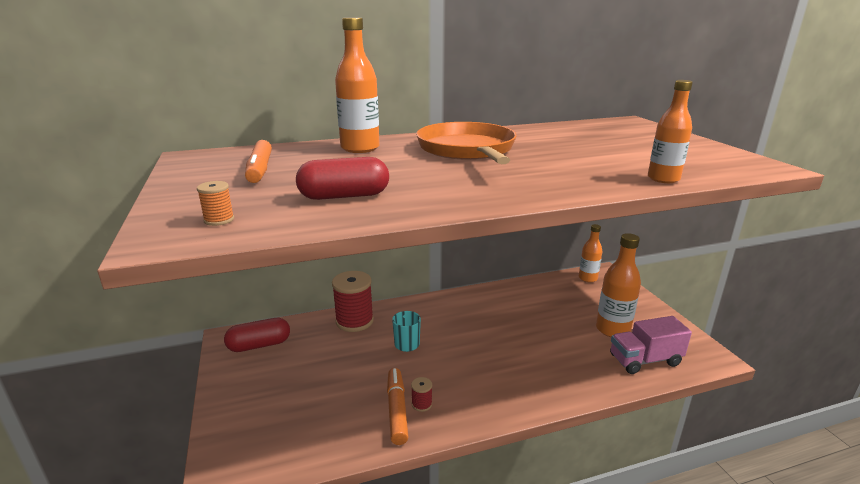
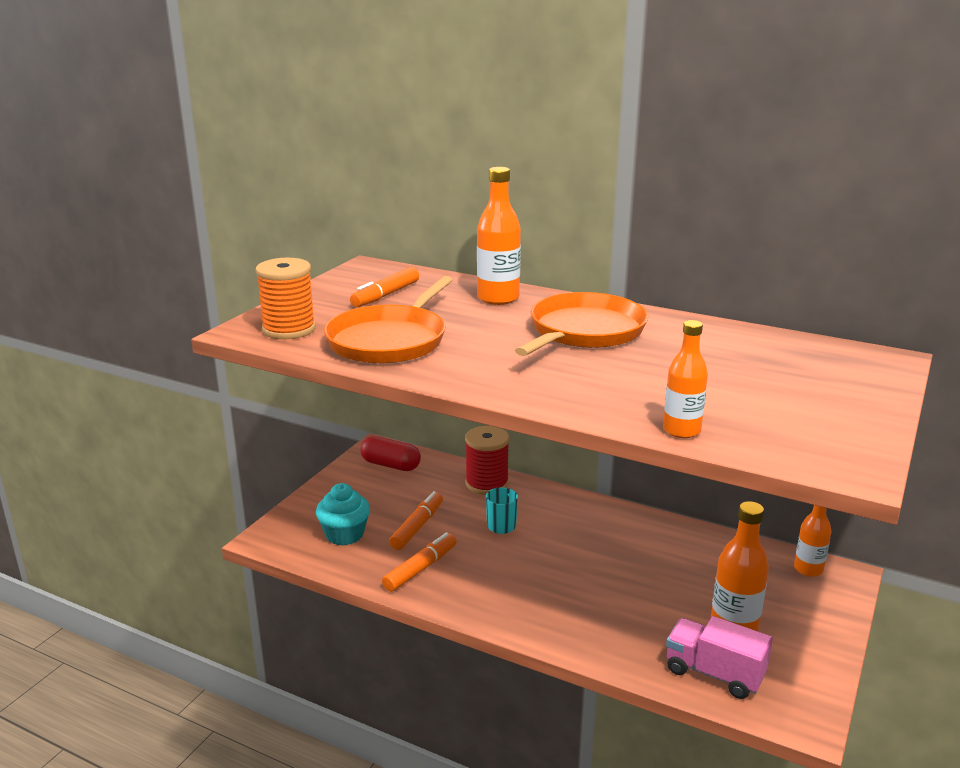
camera: 45 degrees right, 0 degrees up
(219, 220) = (289, 329): orange spool -> orange spool, size x2.28
(296, 423) = (344, 534): none -> turquoise cupcake
(344, 196) = (389, 340): red capsule -> orange pan
(348, 380) = (417, 527): none -> orange marker
(421, 404) = (444, 576): red spool -> none

